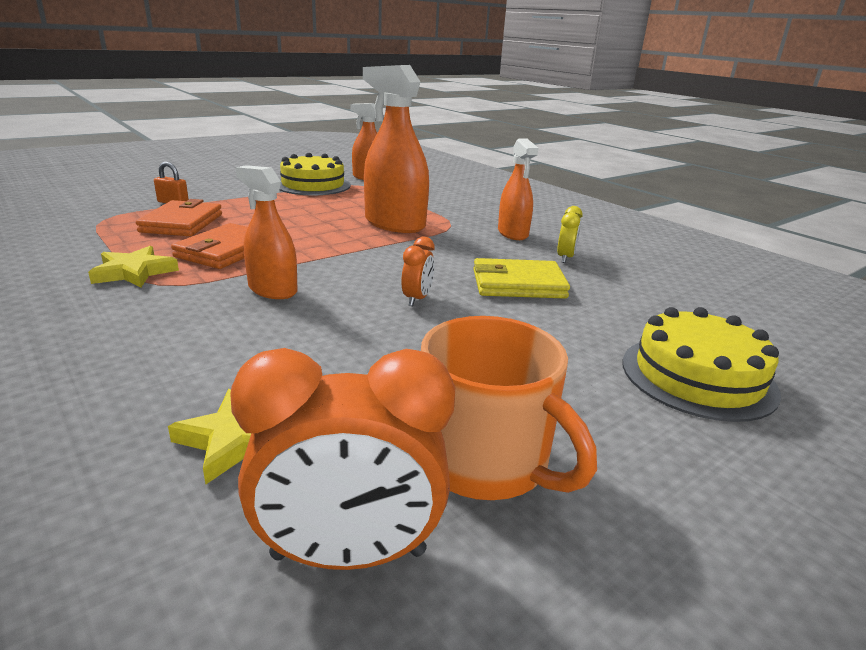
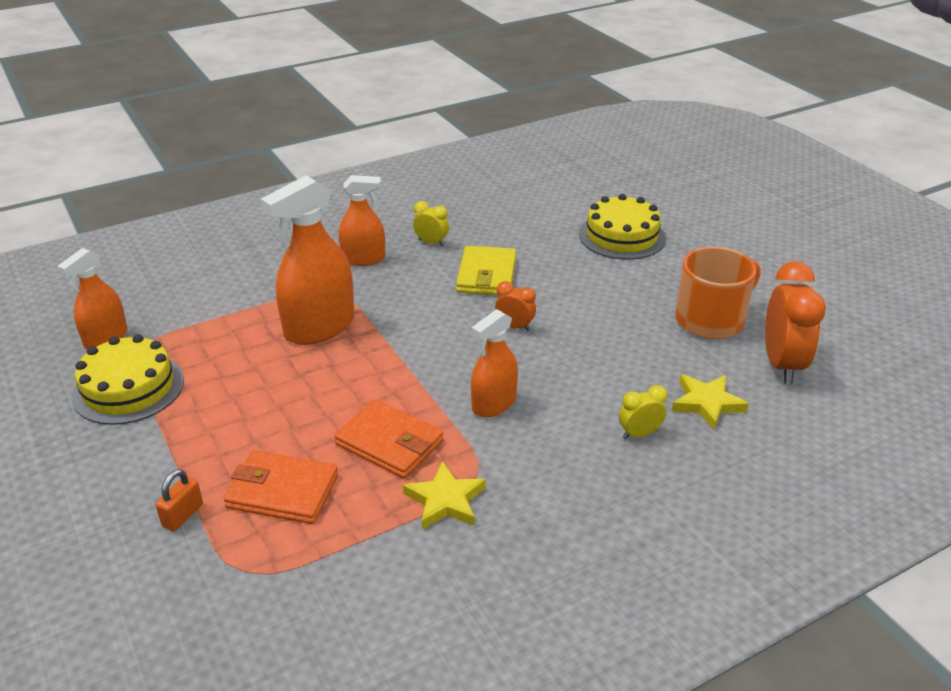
camera: 80 degrees left, 10 degrees up
(188, 374) = (639, 434): none -> yellow clock

